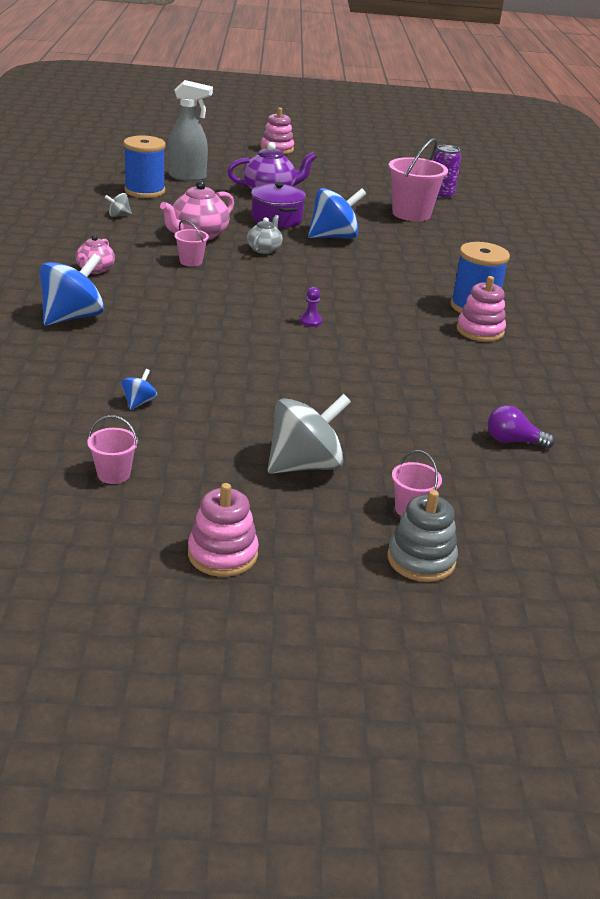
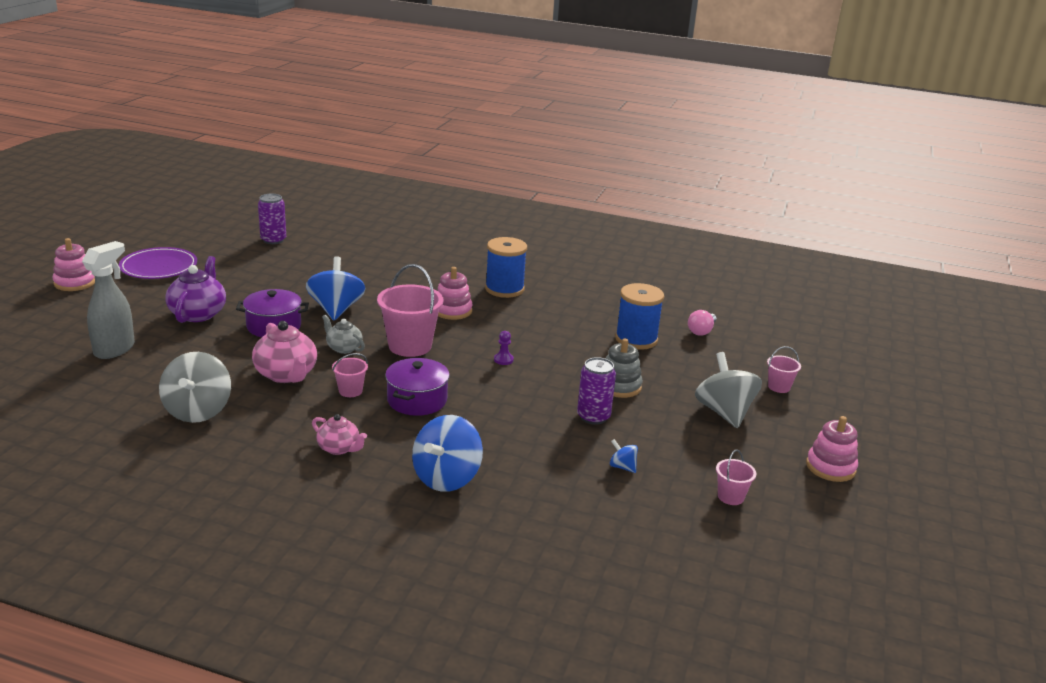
camera: 70 degrees left, 5 degrees down
(72, 317) = (447, 478): blue spinning top -> blue spinning top turned 120 degrees counterclockwise
(118, 215) = (198, 411): grey spinning top -> grey spinning top, size x2.21
(144, 191) = (136, 383): blue spool -> blue spool (636, 339)
(196, 290) = (417, 400): none -> purple pot
(230, 379) = (593, 417): none -> purple can
(335, 167) = (159, 267): none -> purple plate
(411, 214) = (307, 263): pink bucket -> pink bucket (410, 346)
(421, 559) = (832, 397): grey stacking toy -> grey stacking toy (619, 386)
(480, 331) = (544, 298): pink stacking toy -> pink stacking toy (452, 311)
(513, 441) = (701, 331): purple light bulb -> pink light bulb

